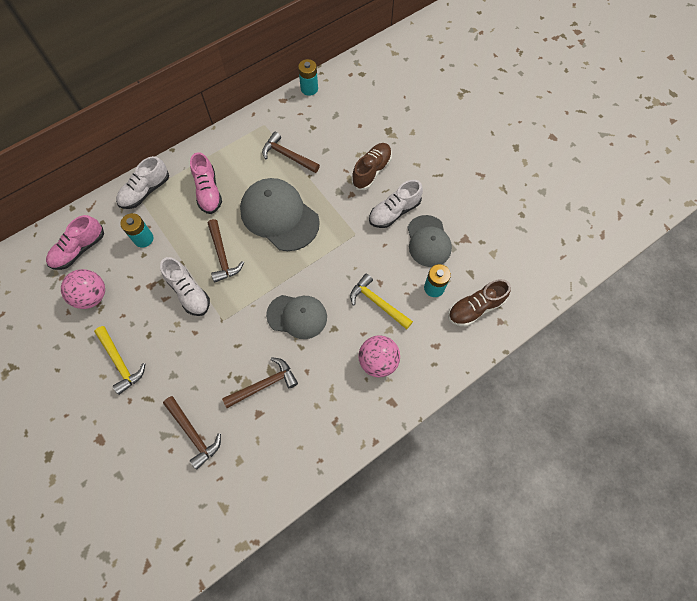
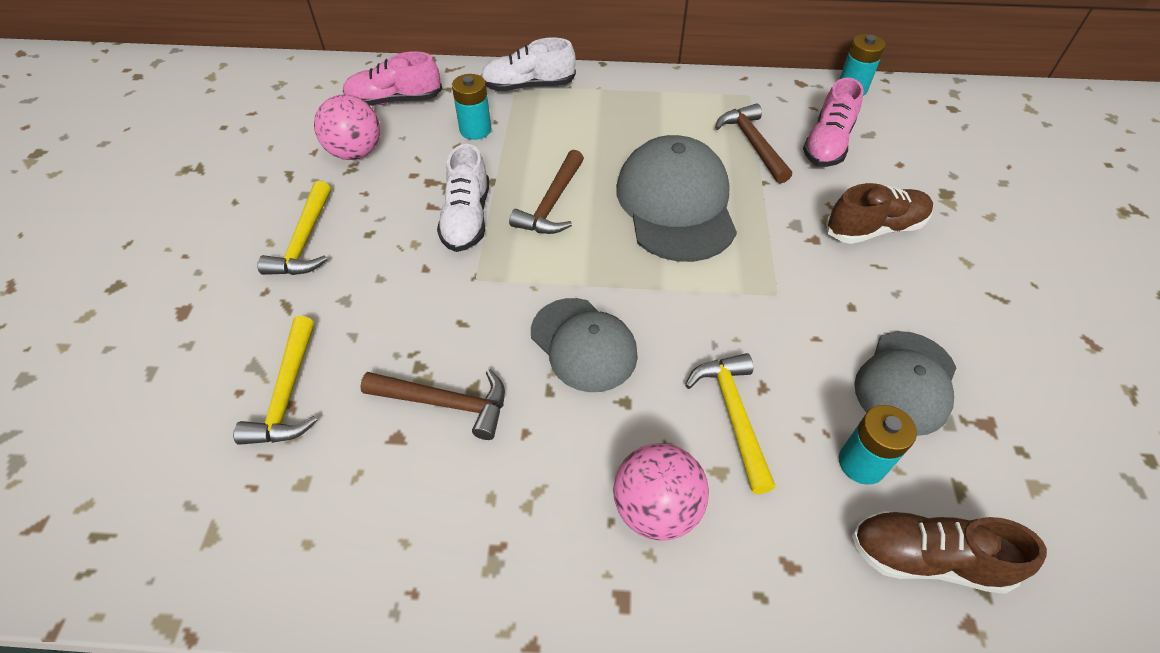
camera: 40 degrees right, 15 degrees down
(193, 434) = (288, 394): brown hammer -> yellow hammer
(208, 192) = (604, 126): pink shoe -> pink shoe (827, 144)
(394, 212) = (872, 303): white shoe -> none

